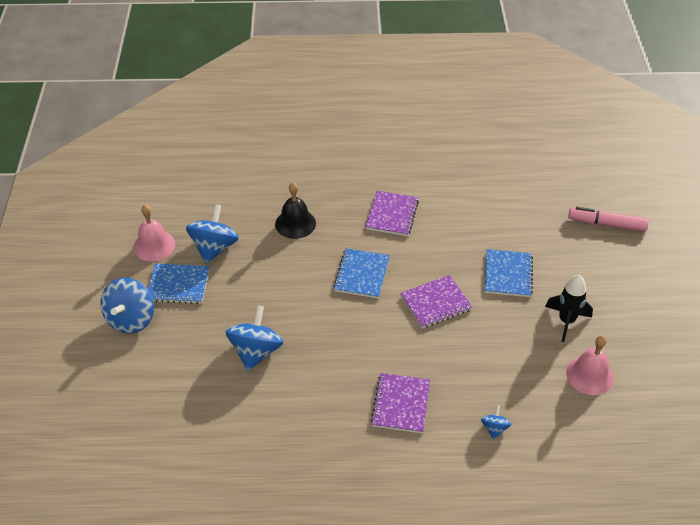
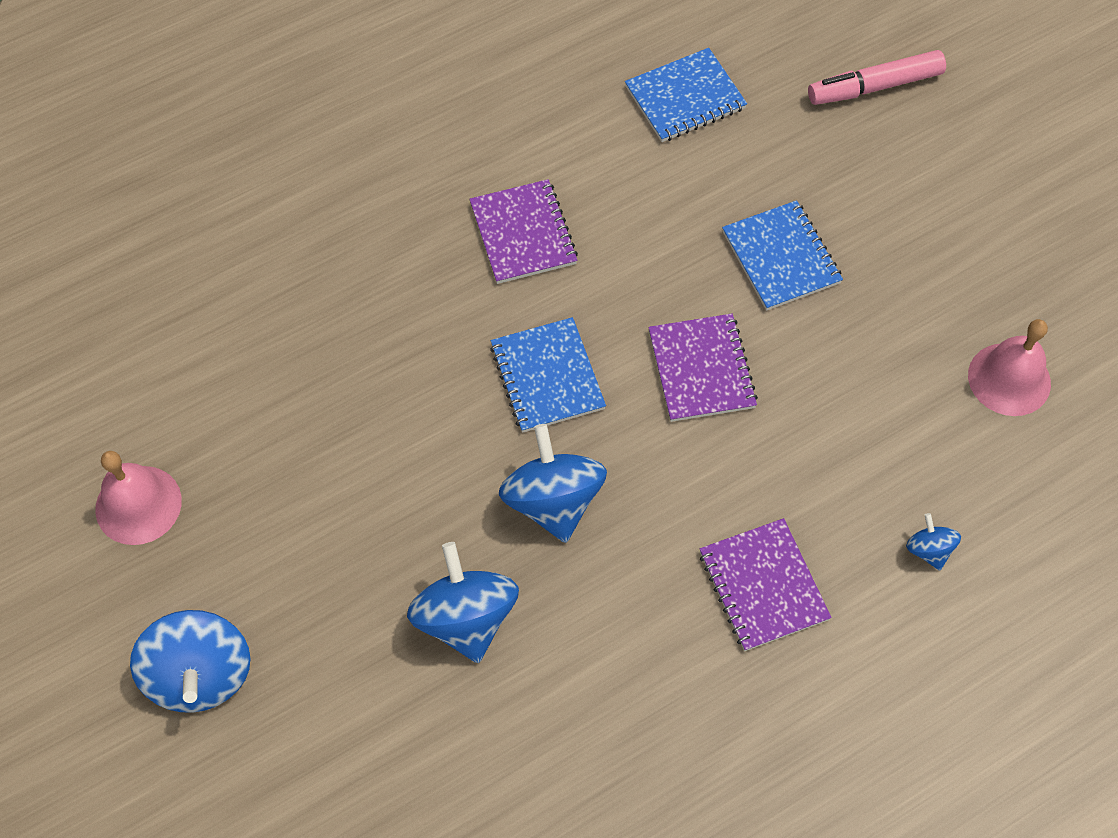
camera: 30 degrees left, 15 degrees up
(178, 285) = (240, 561): blue notebook -> blue notebook (685, 98)
(214, 248) = (254, 453): blue spinning top -> blue spinning top (553, 501)
(295, 223) = (367, 332): black bell -> none
(436, 303) = (701, 369): purple notebook -> purple notebook turned 45 degrees counterclockwise
(566, 321) = (919, 299): black rocket -> none

